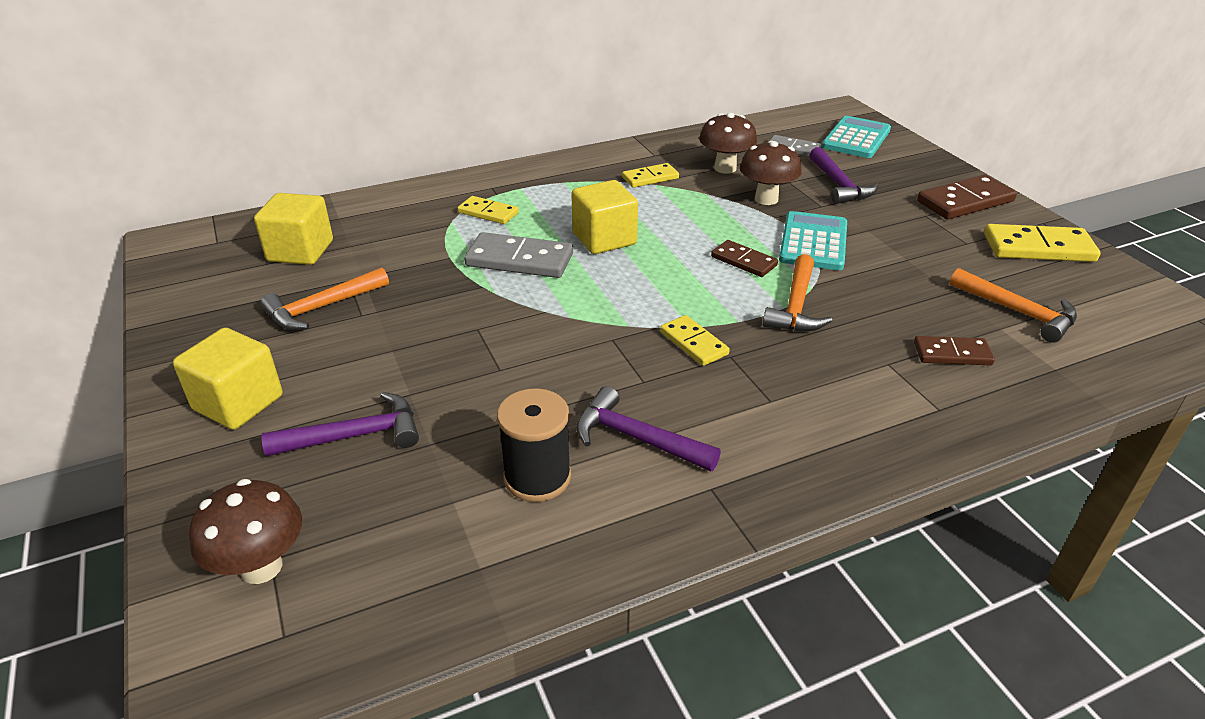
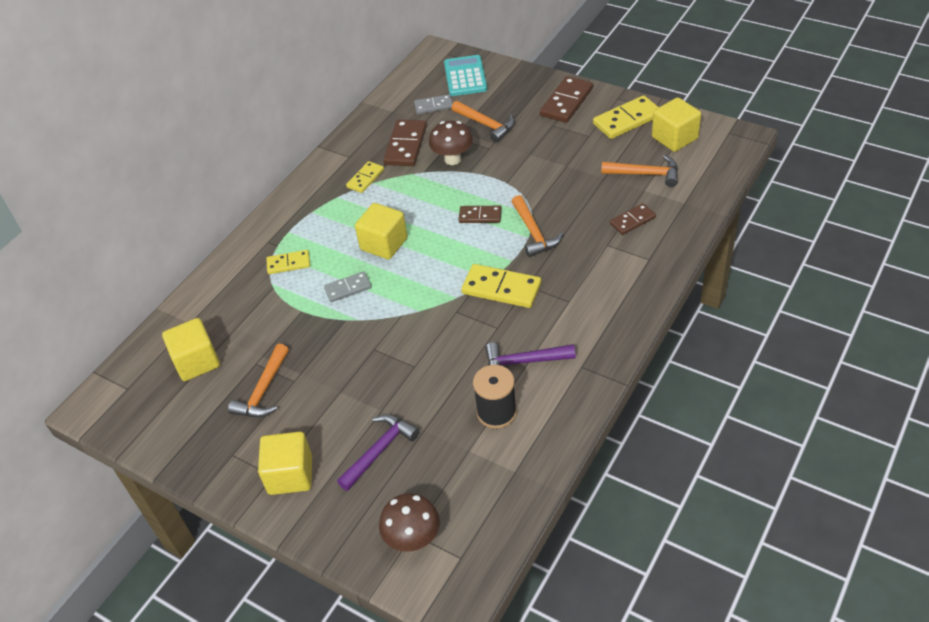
camera: 30 degrees left, 10 degrees up
(519, 260) = (348, 288): grey domino -> grey domino, size x0.61
(694, 343) = (501, 288): yellow domino -> yellow domino, size x1.64
(725, 168) = (405, 145): brown mushroom -> brown domino
(813, 242) = (507, 180): turquoise calculator -> none
(839, 185) = (486, 124): purple hammer -> orange hammer
(1098, 292) = (674, 138): none -> yellow cube

